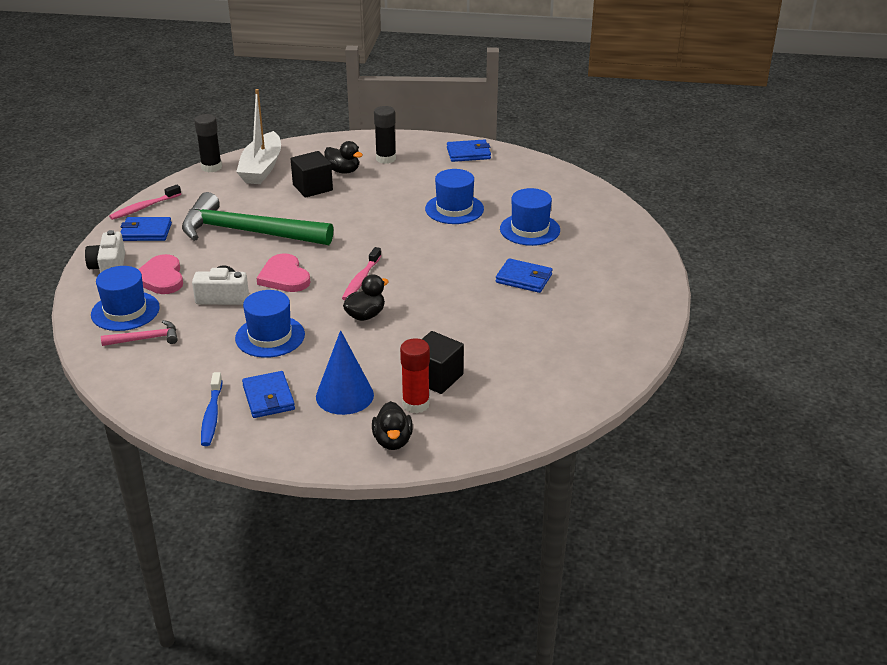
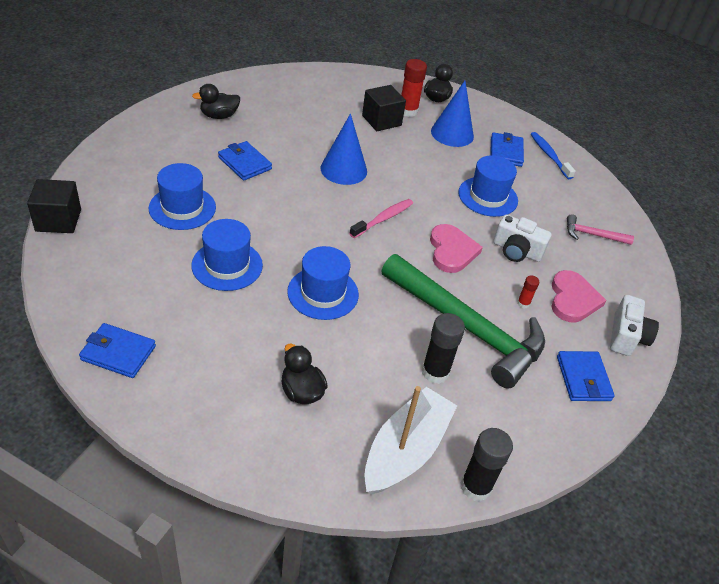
camera: 160 degrees left, 10 degrees up
(125, 311) = (610, 271): blue hat -> blue hat (323, 293)
(144, 207) = (583, 429): pink toothbrush -> none
(146, 232) = (583, 378): blue wallet -> blue wallet turned 60 degrees clockwise
(205, 261) = (523, 303): none -> red glue stick
(211, 415) = (549, 155): blue toothbrush -> blue toothbrush turned 45 degrees counterclockwise
(312, 187) = (358, 374): black cube -> black cube (58, 220)
(365, 315) = (401, 184): black duck -> black duck (219, 116)
(386, 159) = (230, 392): black glue stick -> black glue stick (435, 372)
(431, 308) = (343, 169): none -> blue cone

